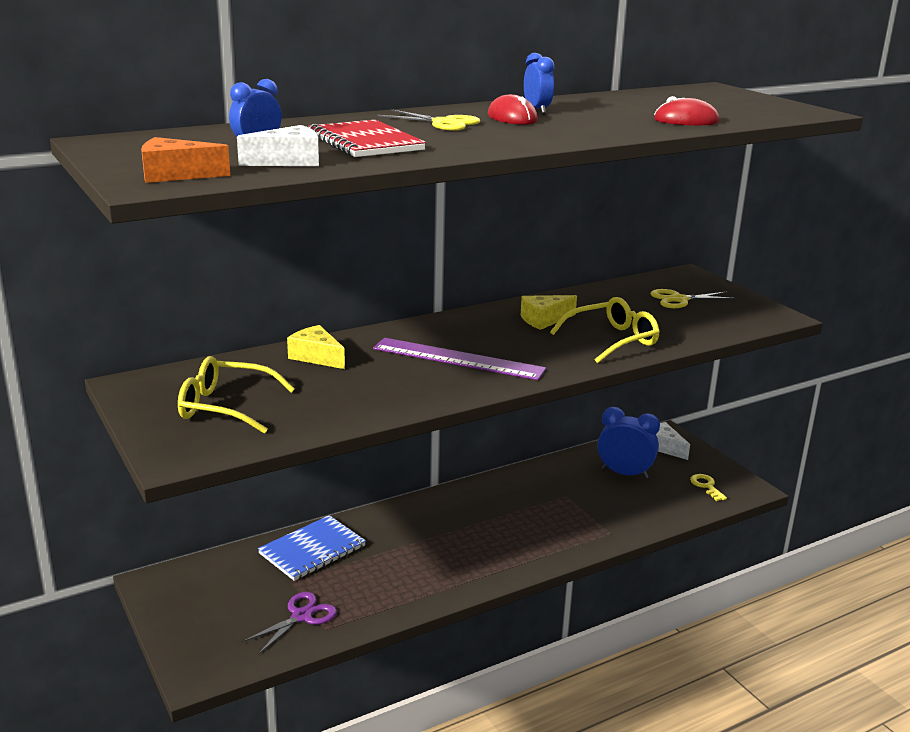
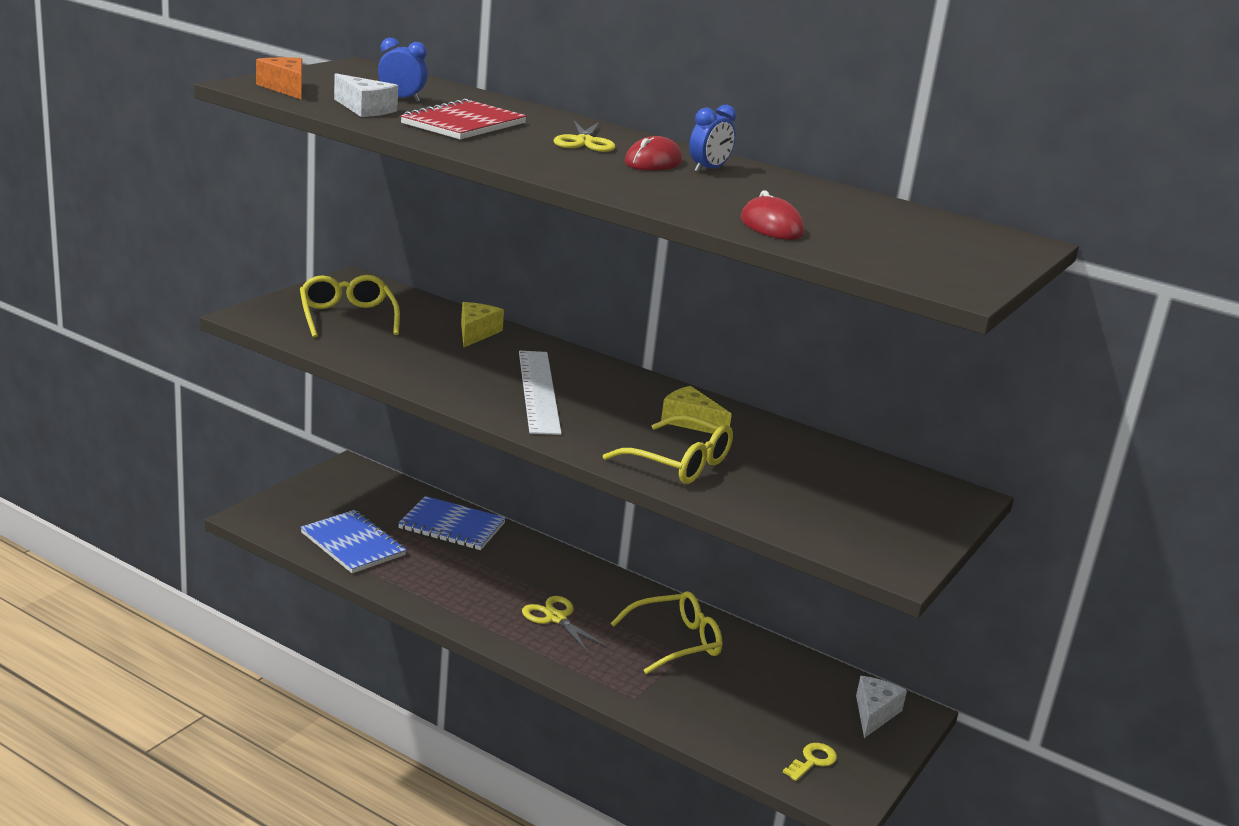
camera: 60 degrees right, 0 degrees up
(301, 616) = (353, 544): purple scissors -> blue notebook
(458, 359) = (538, 391): purple ruler -> white ruler
(549, 493) = (676, 642): none -> yellow glasses
(624, 474) = (775, 690): blue clock -> none
(679, 299) = (861, 495): yellow scissors -> yellow scissors (556, 618)

